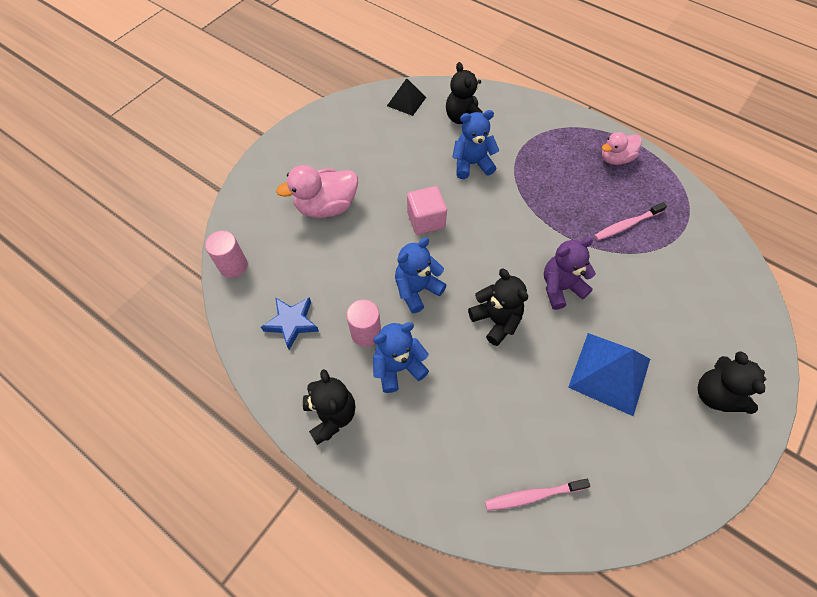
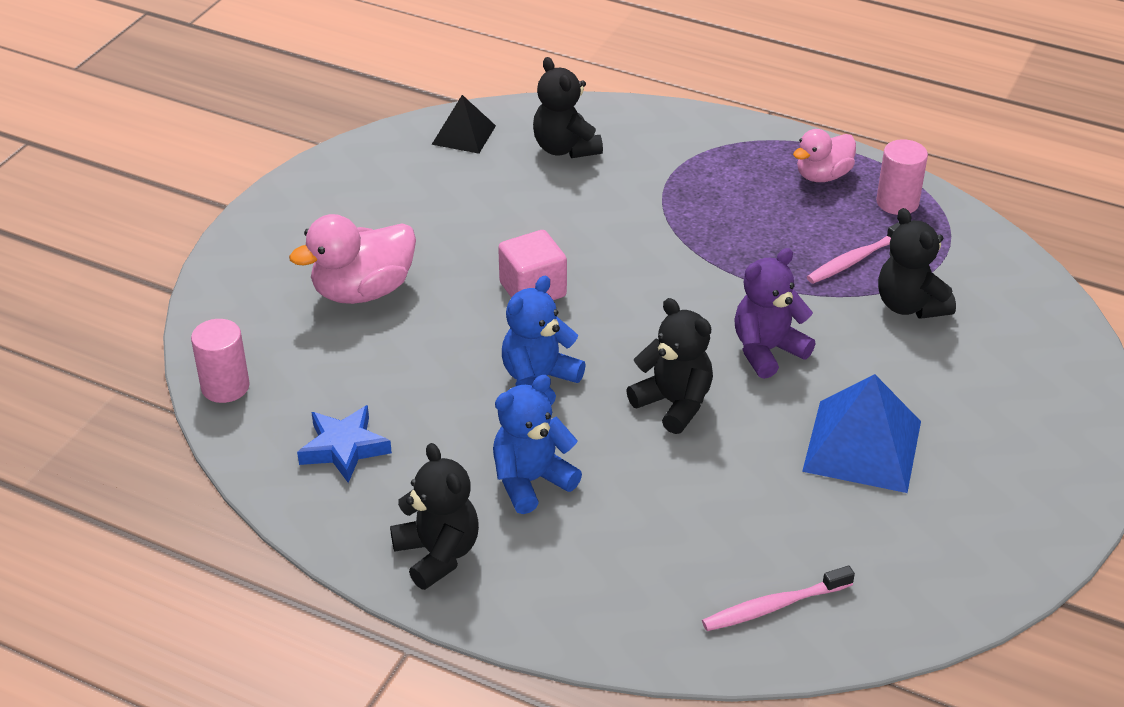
camera: 10 degrees left, 20 degrees down
(366, 333) = (469, 445): pink cylinder -> pink cylinder (897, 202)
(472, 164) = (592, 208): blue teddy bear -> none
(715, 394) = (1024, 451): black teddy bear -> black teddy bear (910, 305)

